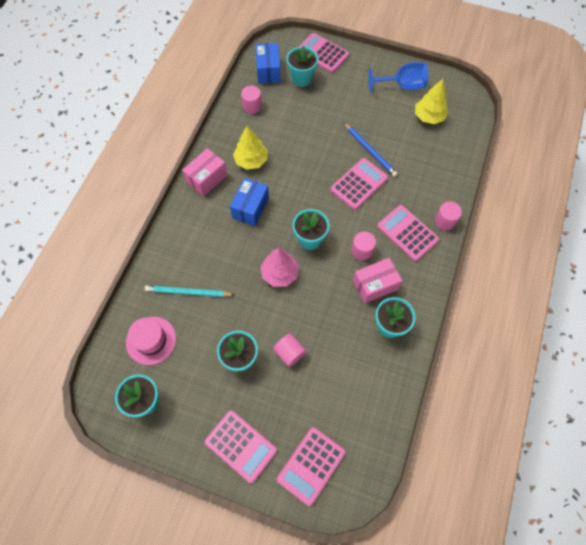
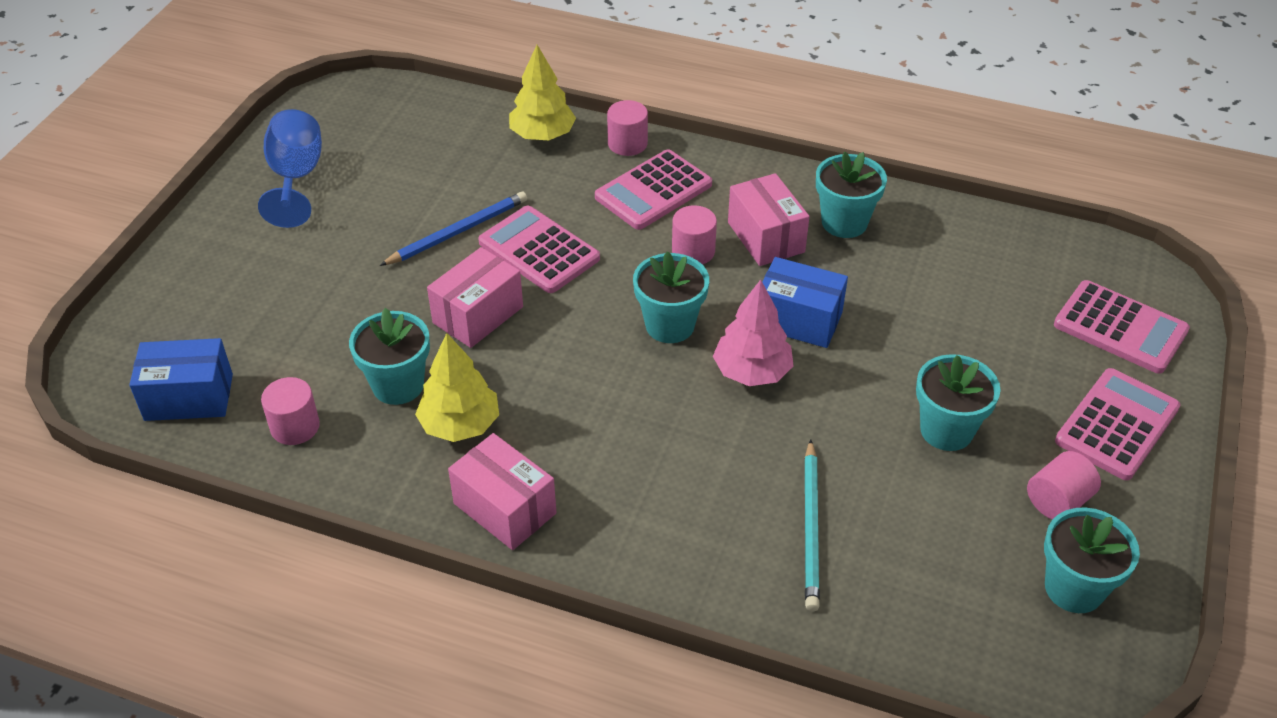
camera: 90 degrees left, 20 degrees down
(151, 340) = (936, 590): pink hat -> none
(250, 208) = (591, 423): blue box -> blue box (798, 320)
(289, 353) = (920, 356): pink cylinder -> pink cylinder (1058, 501)
(302, 78) = (231, 335): turquoise flower pot -> turquoise flower pot (398, 385)
(315, 162) = (478, 315): none -> pink box
(322, 53) = (162, 299): pink calculator -> none
(429, 116) = (384, 147): yellow tree -> yellow tree (542, 135)

